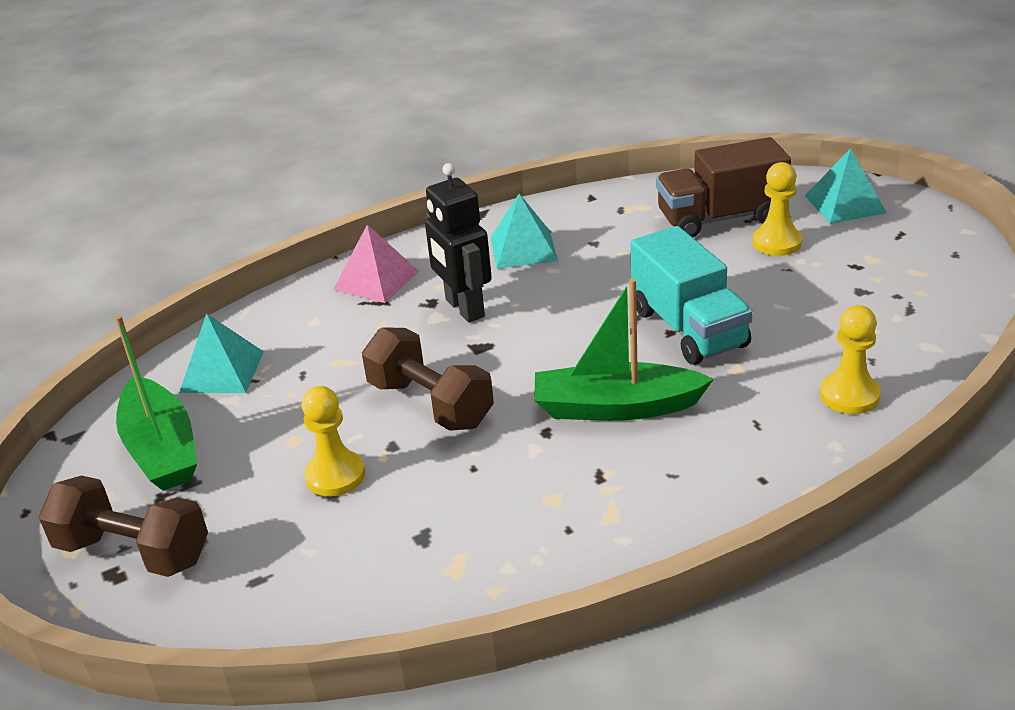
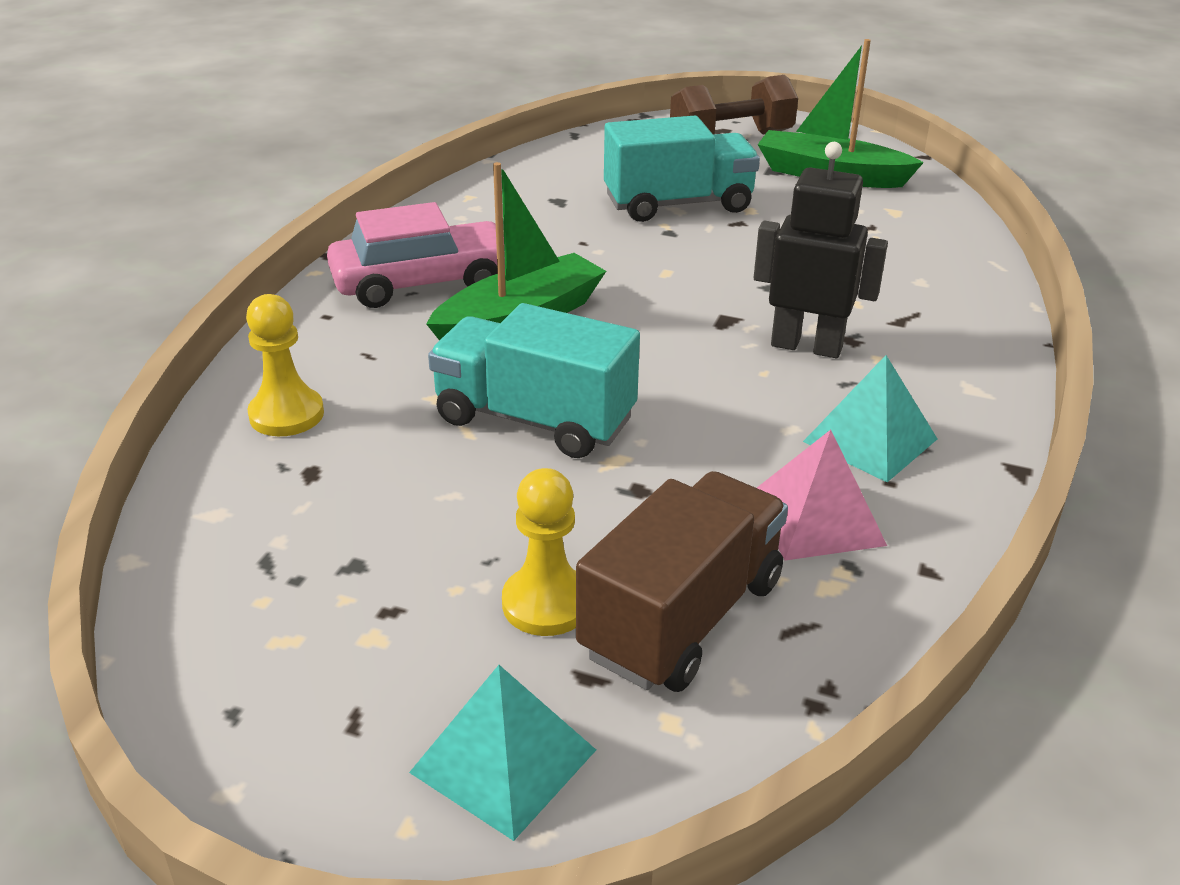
camera: 135 degrees right, 0 degrees up
(222, 371) = (903, 223): turquoise pyramid -> none
(335, 475) = (678, 204): yellow pawn -> turquoise truck
(376, 280) = (951, 337): pink pyramid -> pink pyramid (816, 518)
(430, 404) = (689, 264): brown dumbbell -> none
(653, 481) = (422, 282): none -> pink car

